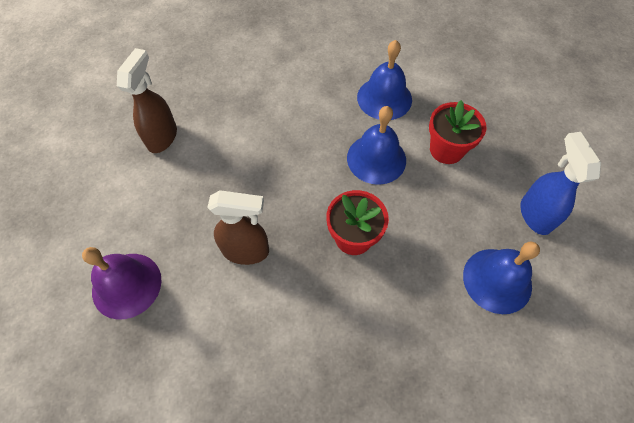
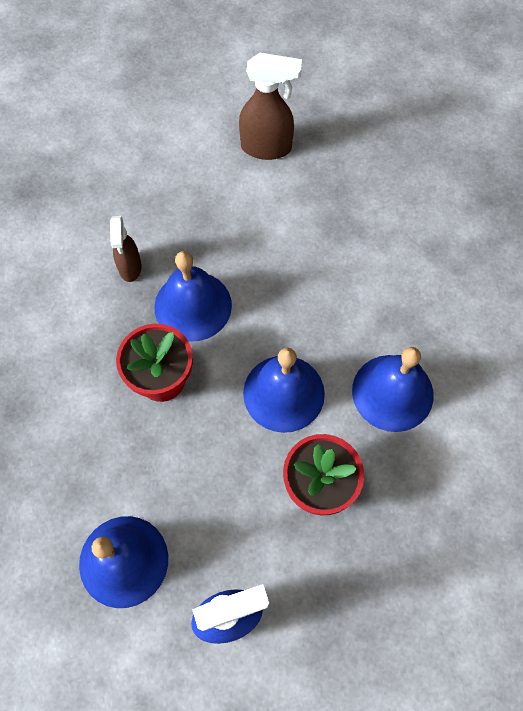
camera: 80 degrees right, 5 degrees up
(126, 285) = (79, 168): purple bell -> none
(246, 251) = (130, 268): brown spray bottle -> brown spray bottle, size x0.64
(293, 208) = (193, 306): none -> blue bell

